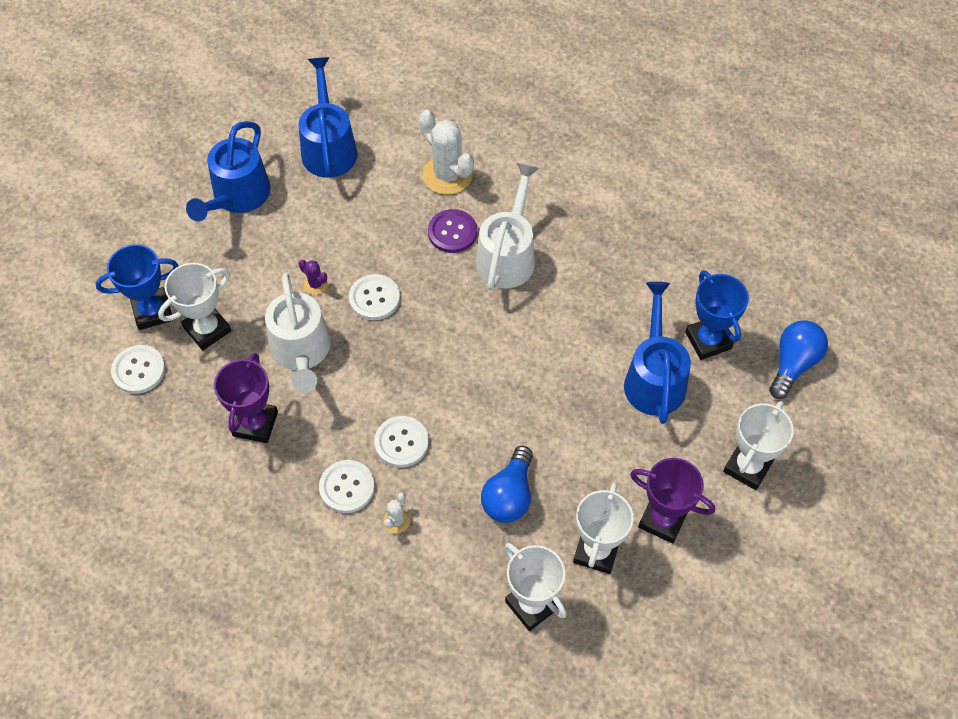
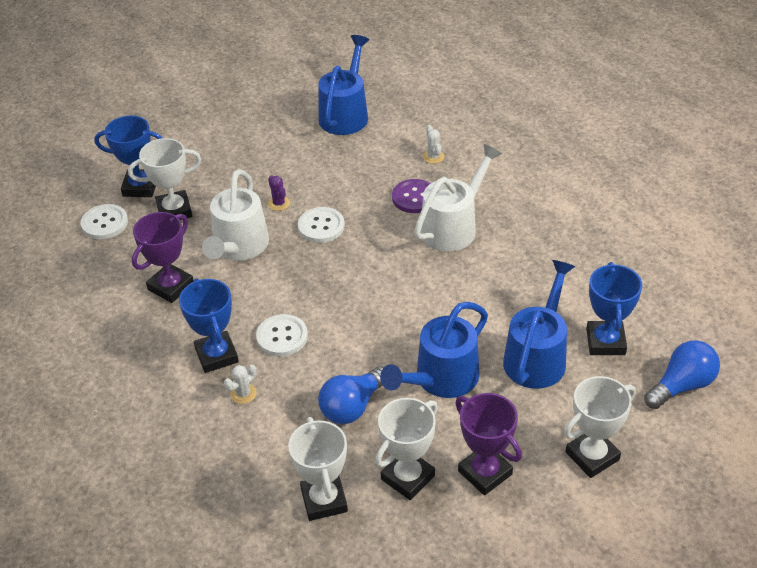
camera: 25 degrees right, 15 degrees down
(237, 197) = (253, 129): blue watering can -> blue watering can (440, 379)
(347, 487) = (216, 355): white button -> blue trophy
(447, 175) = (433, 157): white cactus -> white cactus, size x0.47

